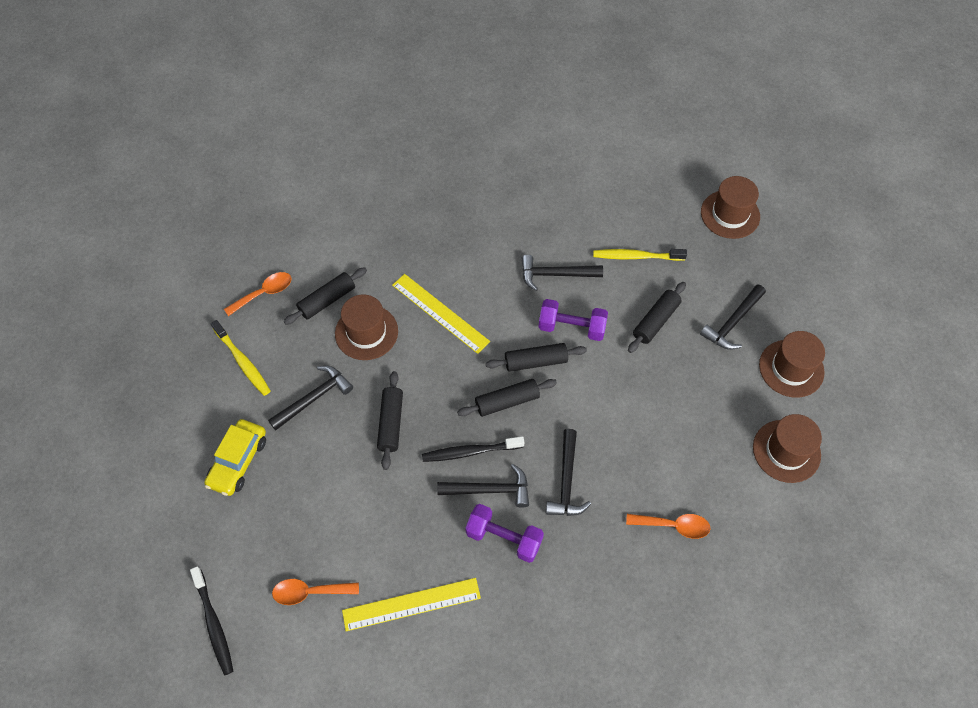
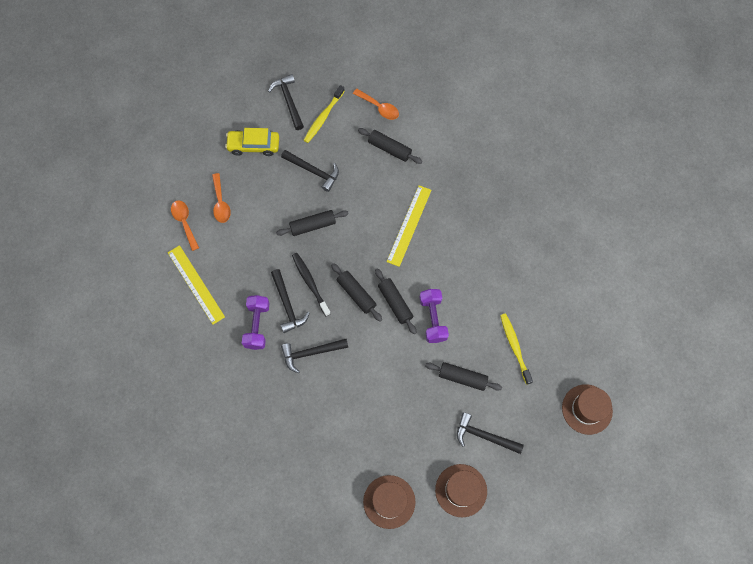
camera: 70 degrees right, 10 degrees up
(214, 624) = (149, 177): black toothbrush -> none
(366, 332) = (375, 183): brown hat -> none
(555, 274) = (473, 293): black hammer -> black hammer (288, 101)
(673, 526) = (303, 434): orange spoon -> orange spoon (220, 203)

